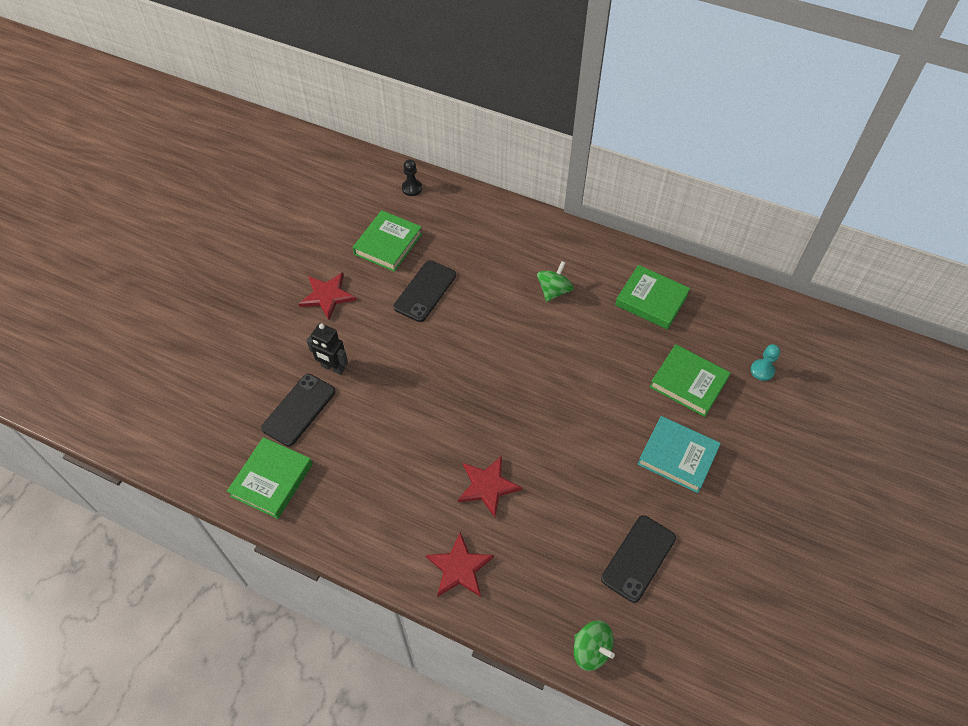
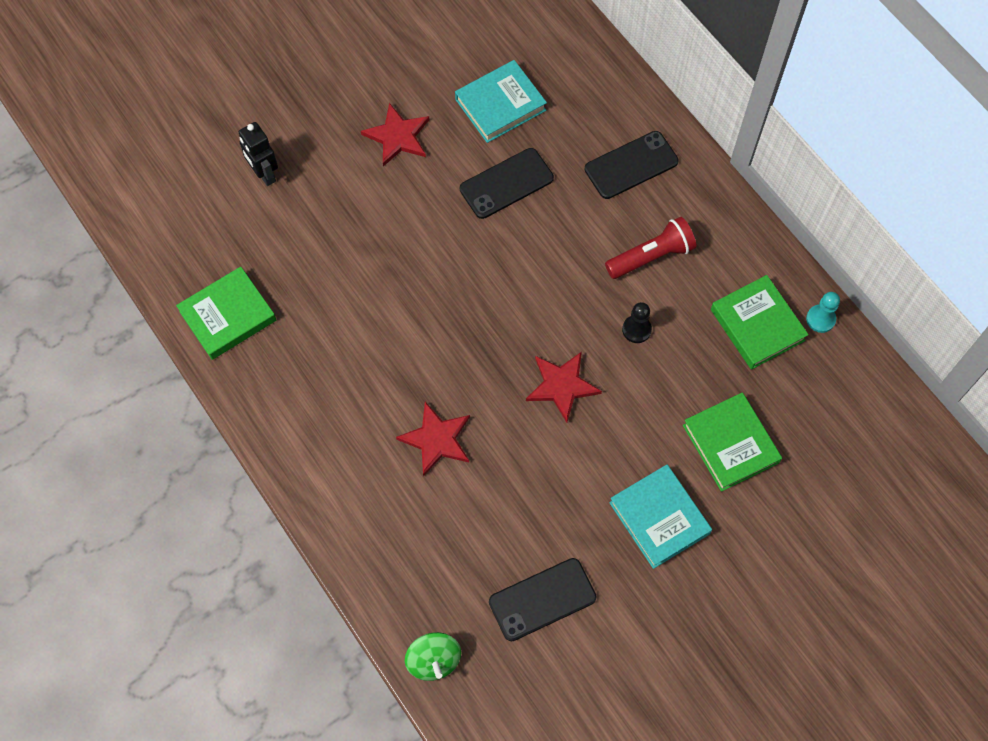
camera: 30 degrees right, 10 degrees up
(299, 410) = (295, 254): black phone -> black phone (631, 165)
(333, 368) = (356, 224): black robot -> black robot (264, 174)
(388, 244) = (500, 105): green book -> turquoise book
(412, 188) = (570, 45): black pawn -> black pawn (636, 329)
(459, 568) = (356, 507): red star -> red star (562, 386)
(554, 291) = (651, 256): green spinning top -> red flashlight
(762, 370) = (827, 475): turquoise pawn -> turquoise pawn (820, 319)

